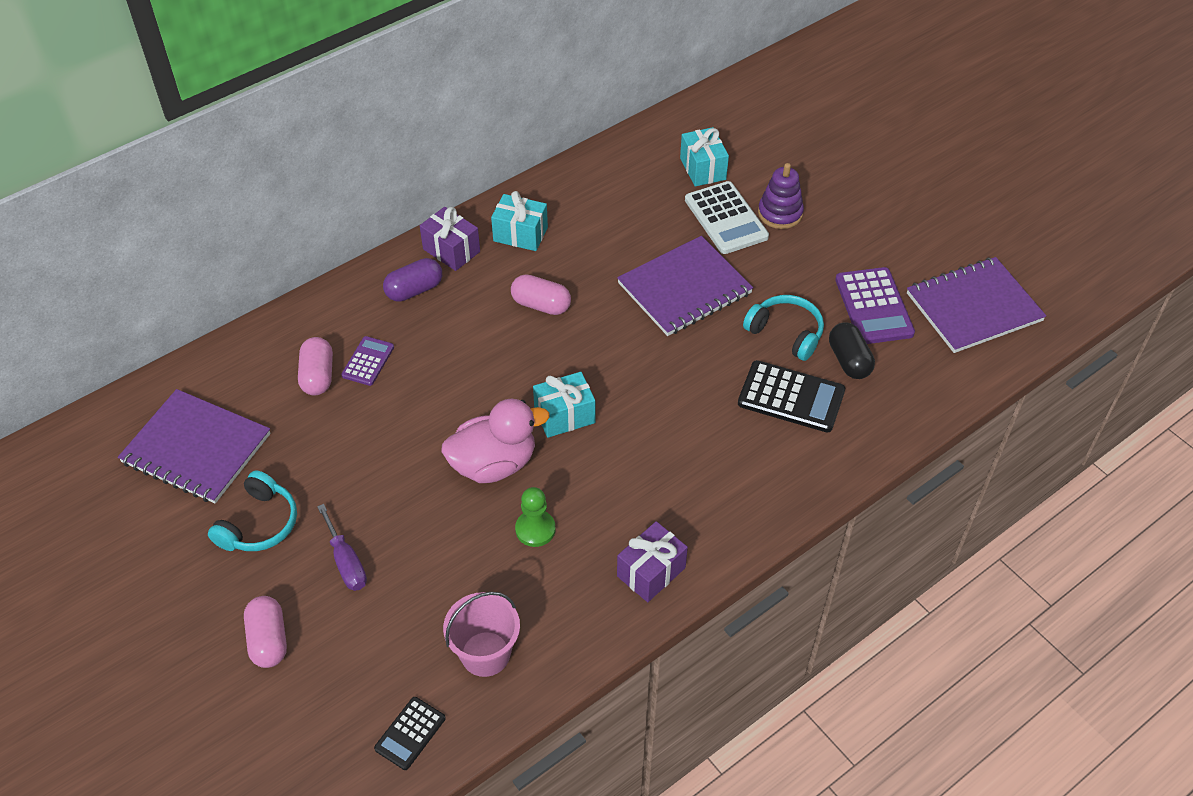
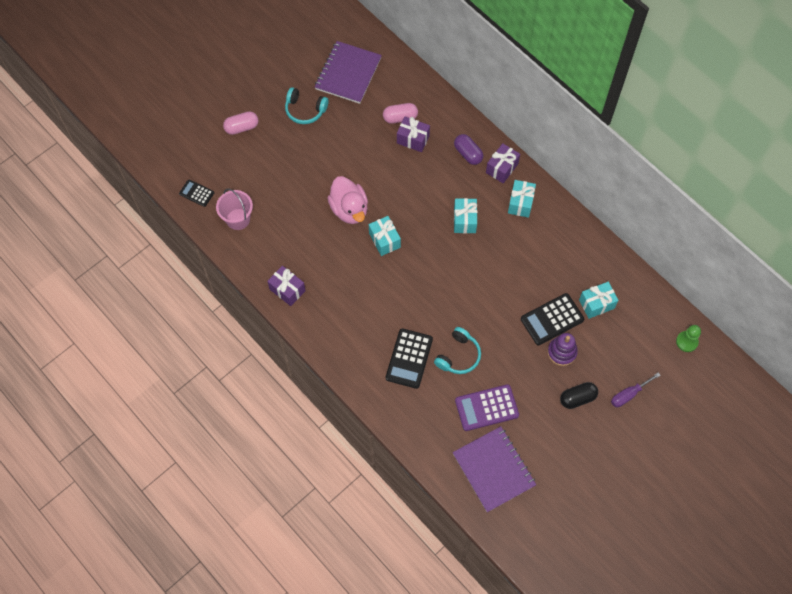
camera: 85 degrees right, 15 degrees up
(346, 562) = (285, 151): purple screwdriver -> purple screwdriver (628, 394)
(368, 361) = (413, 139): purple calculator -> purple gift
(535, 529) = (310, 233): green pawn -> green pawn (686, 342)
(541, 305) = (464, 220): pink capsule -> turquoise gift
(684, 288) = (487, 297): purple notebook -> none
(726, 218) = (552, 319): white calculator -> black calculator
(849, 361) = (440, 391): black capsule -> black capsule (577, 398)

